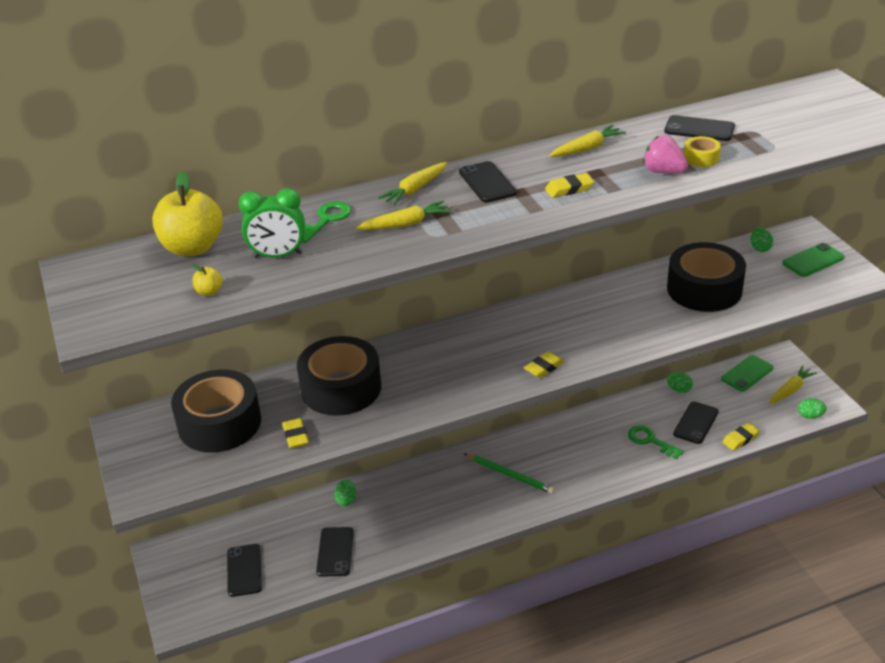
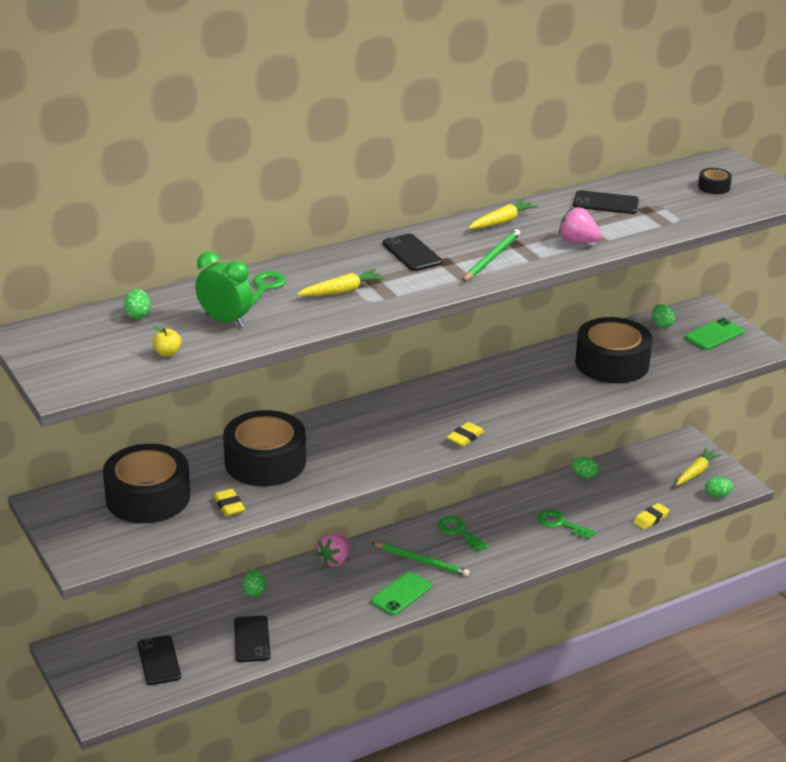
camera: 10 degrees left, 5 degrees down
(193, 248) = (138, 315): yellow apple -> green egg
(278, 255) = (225, 320): green clock -> green clock turned 135 degrees counterclockwise
(415, 190) = (343, 260): yellow carrot -> none
(427, 470) = (335, 560): none -> pink strawberry
(550, 445) = (459, 532): none -> green key
(569, 189) = (491, 258): yellow eraser -> green pencil
(696, 423) = (604, 506): black phone -> none
(701, 158) = (611, 229): yellow tape -> none
(747, 373) = (651, 458): green phone -> green phone (401, 594)
(817, 111) = (714, 187): none -> black tape

